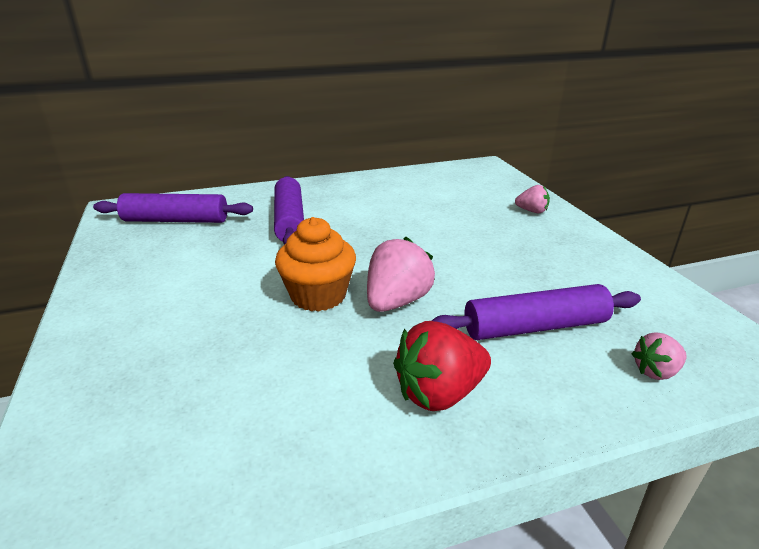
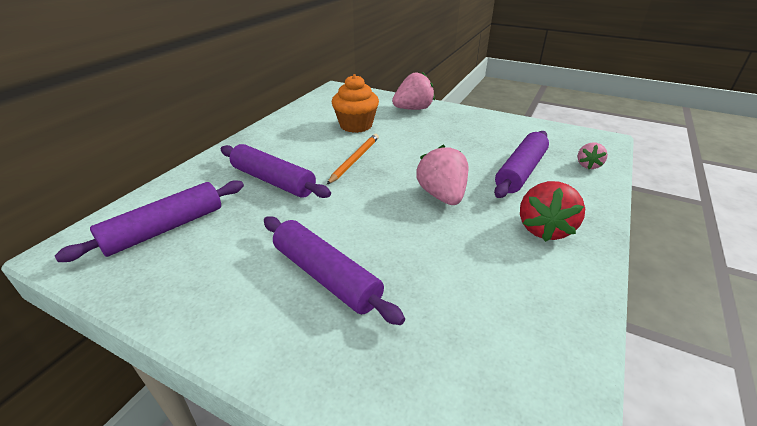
camera: 45 degrees left, 5 degrees up
(196, 305) = (326, 276): none -> purple rolling pin
(318, 295) = (394, 218): orange cupcake -> orange cupcake (356, 125)
(380, 233) = (355, 160): none -> orange pencil
(532, 211) = (413, 109): pink strawberry -> pink strawberry, size x1.76

